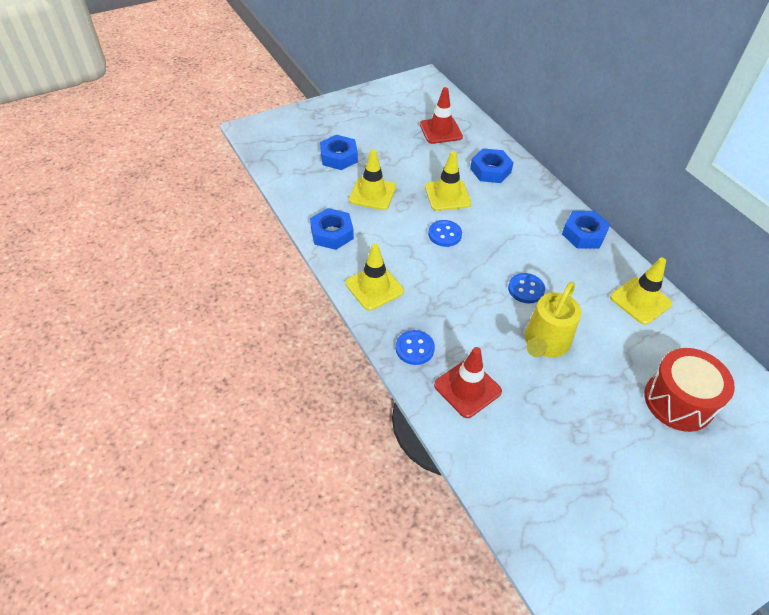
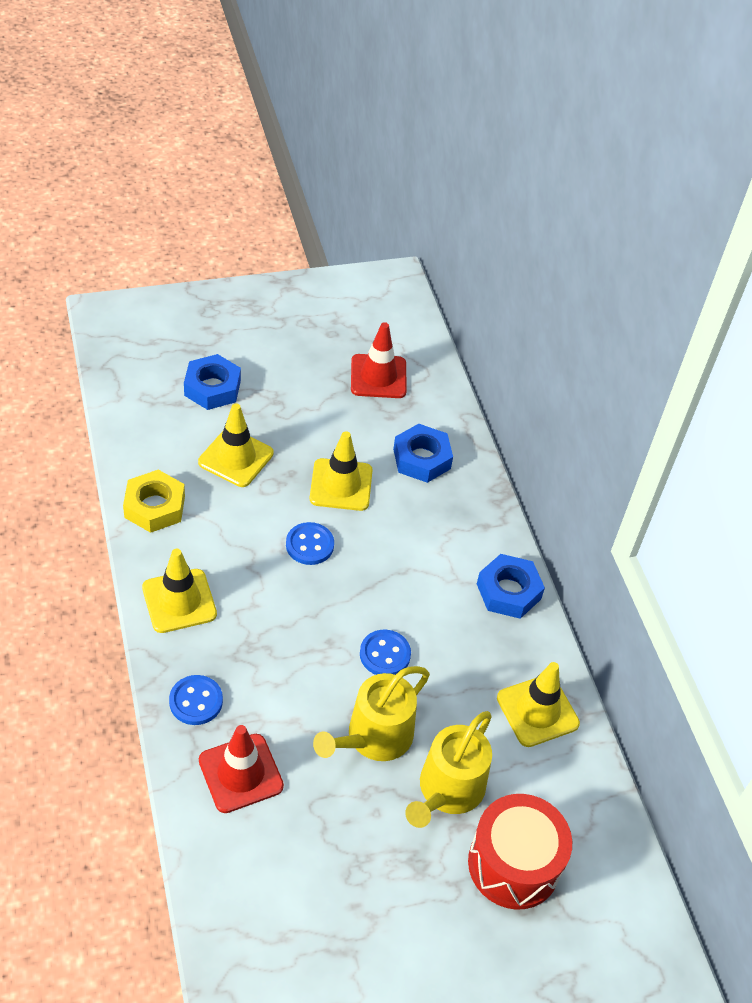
camera: 10 degrees right, 0 degrees up
(332, 233) = (154, 506): blue nut -> yellow nut
(610, 364) = (448, 790): none -> yellow watering can

